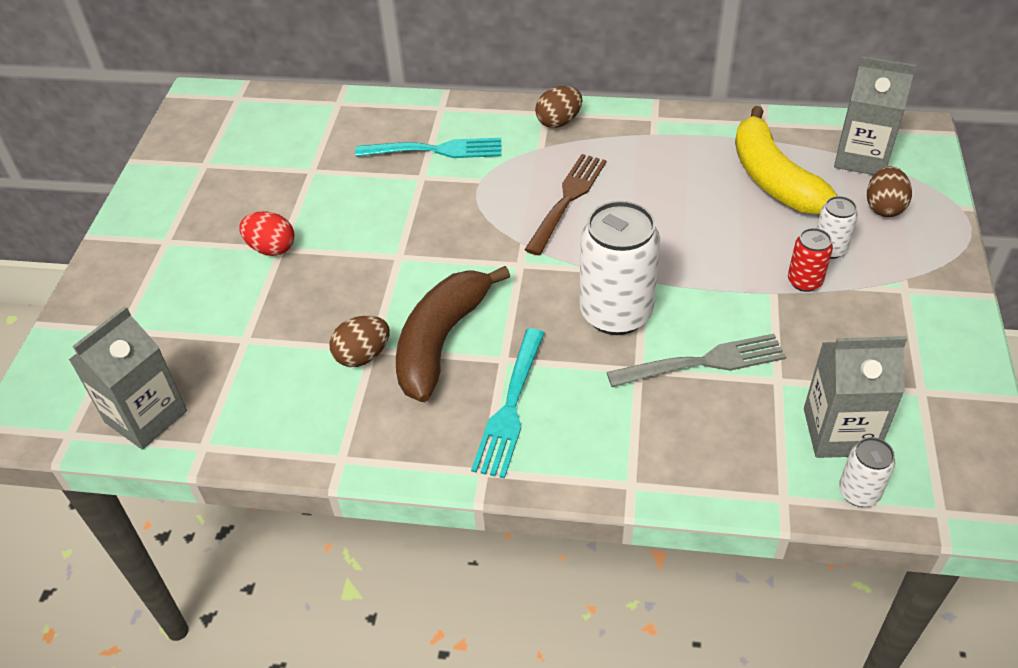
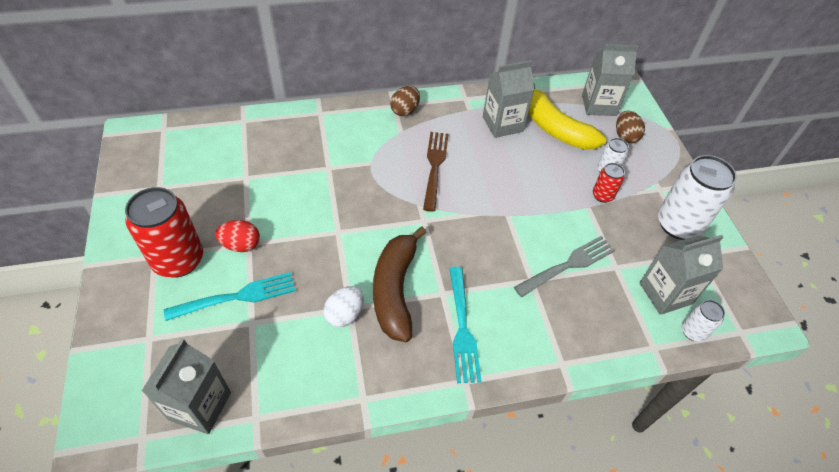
camera: 25 degrees left, 5 degrees up
(191, 251) = (178, 260): none -> red can
(363, 356) = (345, 314): brown egg -> white egg
(434, 150) = (329, 146): turquoise fork -> turquoise fork (236, 297)
(616, 313) = (500, 243): white can -> white can (678, 224)
(694, 160) = (502, 124): none -> grey carton

